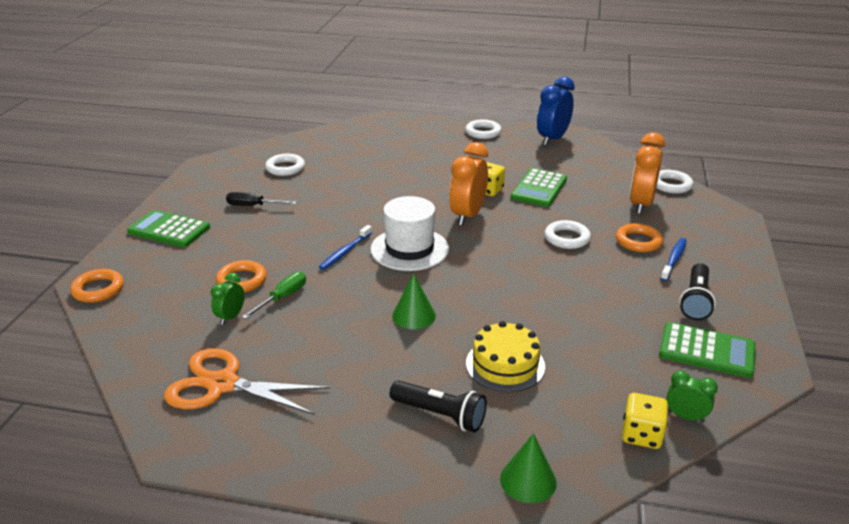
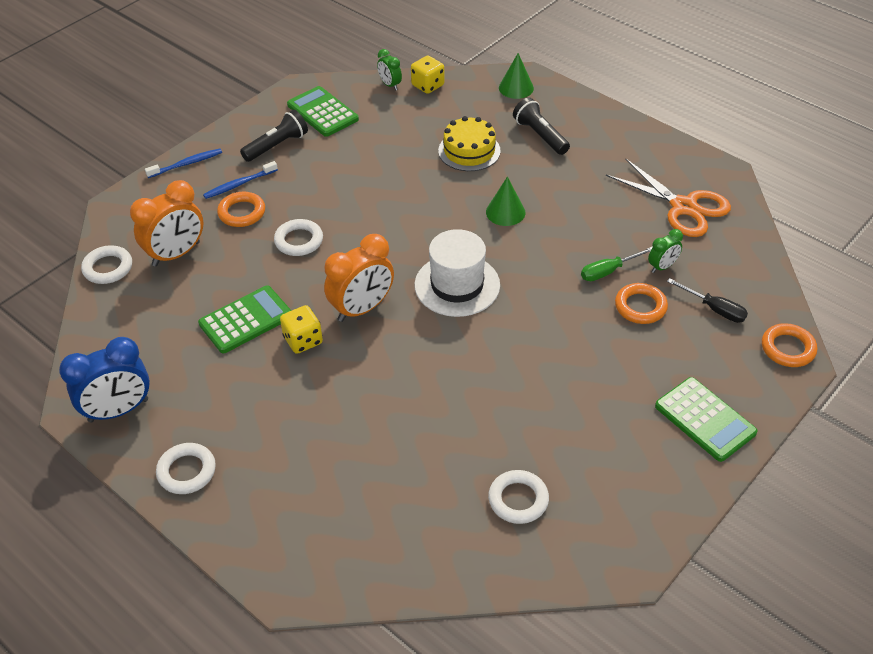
camera: 150 degrees left, 15 degrees up
(253, 206) = (592, 426): black screwdriver -> black screwdriver (714, 309)
(345, 252) = (522, 306): blue toothbrush -> blue toothbrush (186, 164)

